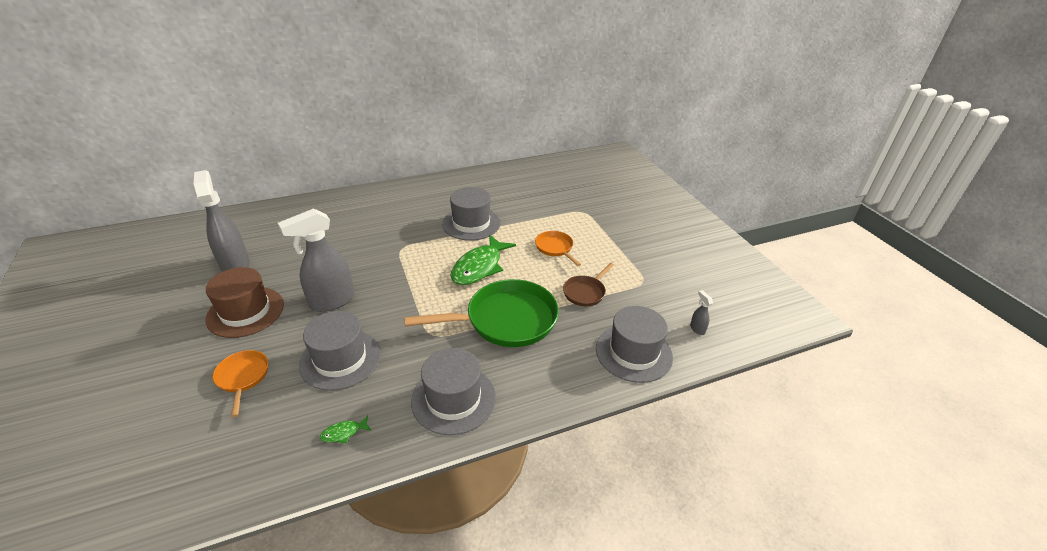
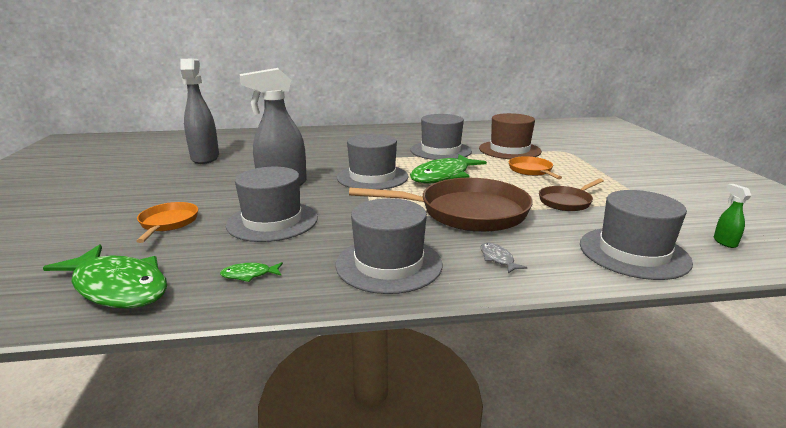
camera: 15 degrees right, 15 degrees down
(236, 469) = (118, 287): none -> green fish
(245, 312) = (197, 184): brown hat -> brown hat (509, 150)
(415, 277) = (372, 177): none -> grey hat
(506, 320) = (466, 212): green pan -> brown pan
(536, 378) = (498, 259): none -> grey fish
(697, 329) = (724, 242): grey spray bottle -> green spray bottle

